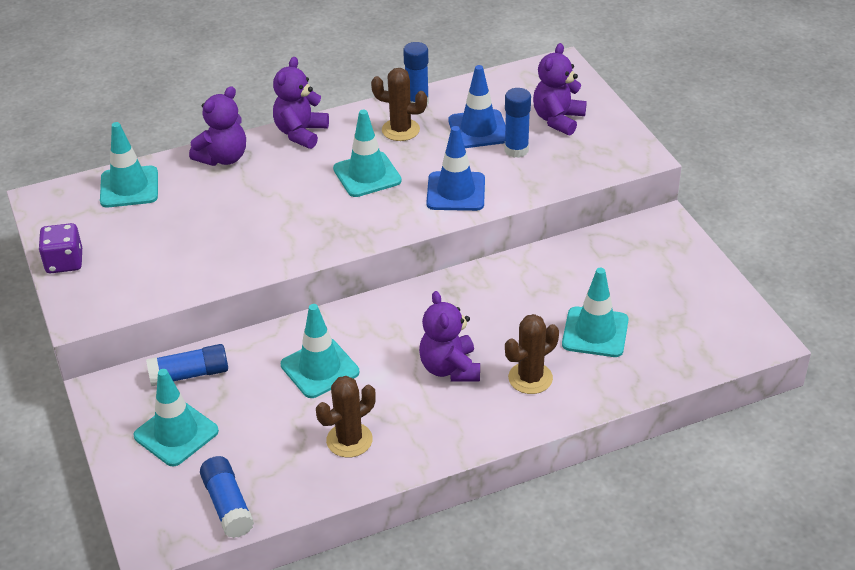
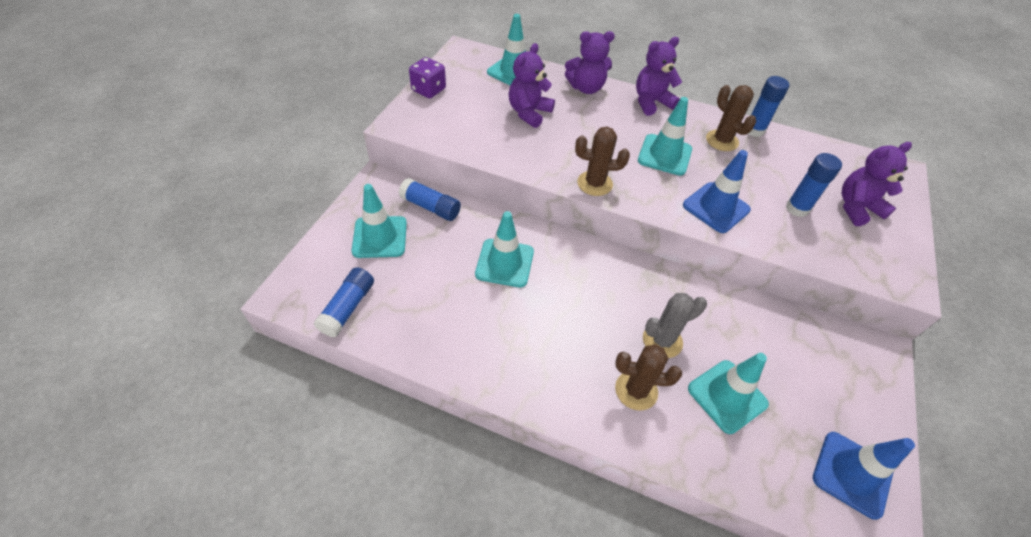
camera: 40 degrees right, 10 degrees up
(349, 440) = (464, 328): brown cactus -> brown cactus (594, 183)
(450, 368) = (586, 333): purple teddy bear -> purple teddy bear (529, 113)
(478, 129) = (781, 175): blue traffic cone -> blue traffic cone (852, 474)
(511, 330) = (662, 340): none -> grey cactus

